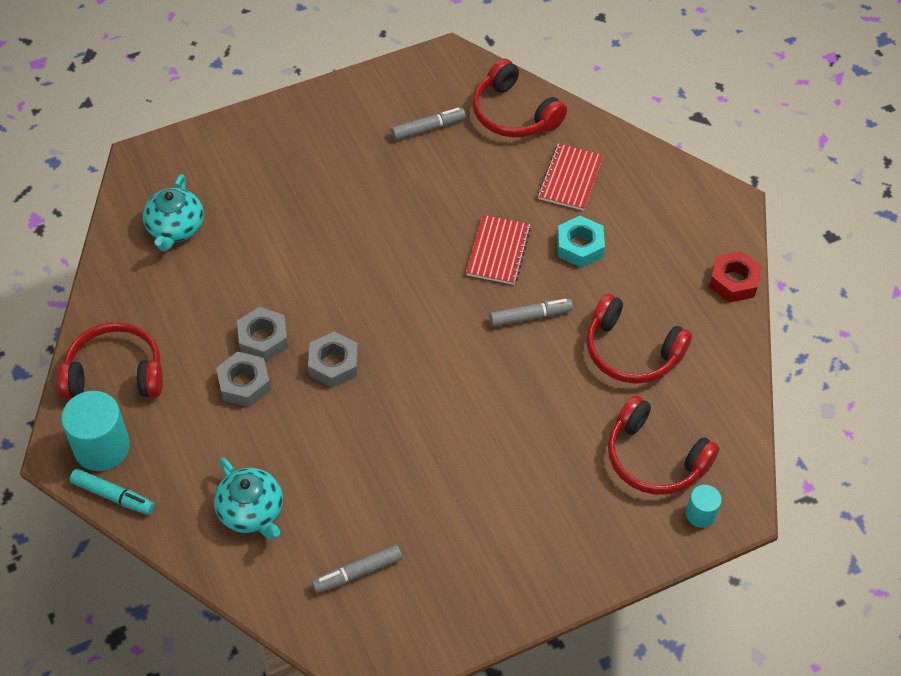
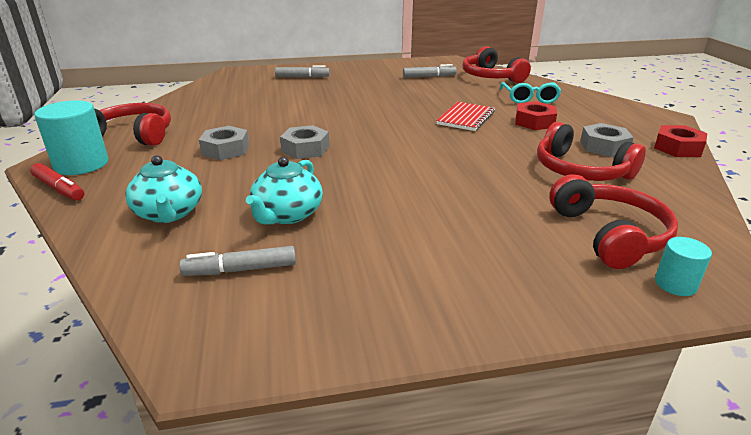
camera: 15 degrees right, 25 degrees down
(113, 496) = (59, 189): turquoise marker -> red marker
(175, 228) = (234, 91): turquoise teapot -> turquoise teapot (287, 215)
(263, 339) = (258, 133): grey nut -> grey nut (604, 147)
(530, 316) = (486, 145): grey marker -> grey marker (302, 77)
(570, 179) = (529, 98): red notebook -> turquoise glasses
(580, 246) = (534, 122): turquoise nut -> red nut
(654, 458) = (609, 234): red headphones -> red headphones turned 150 degrees counterclockwise

